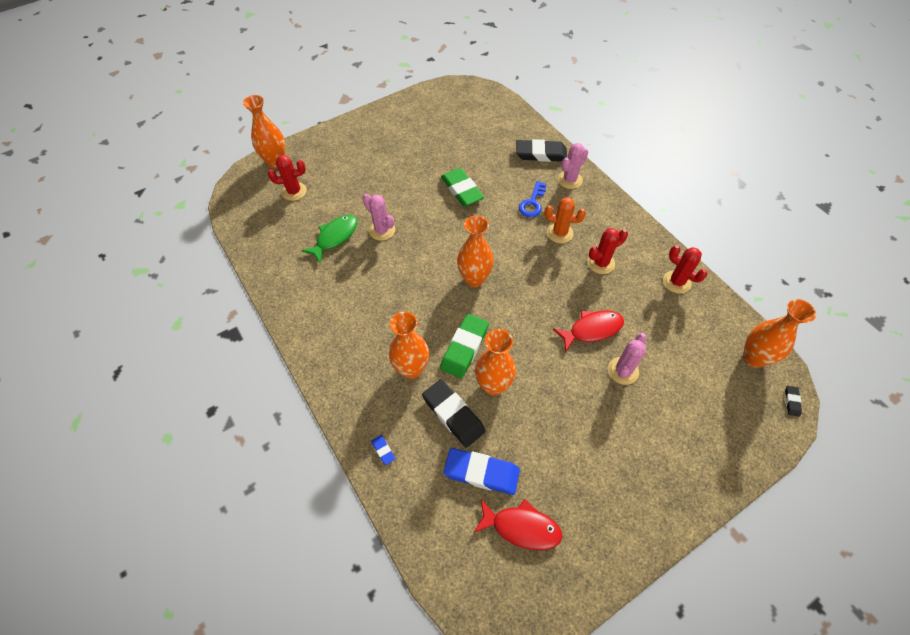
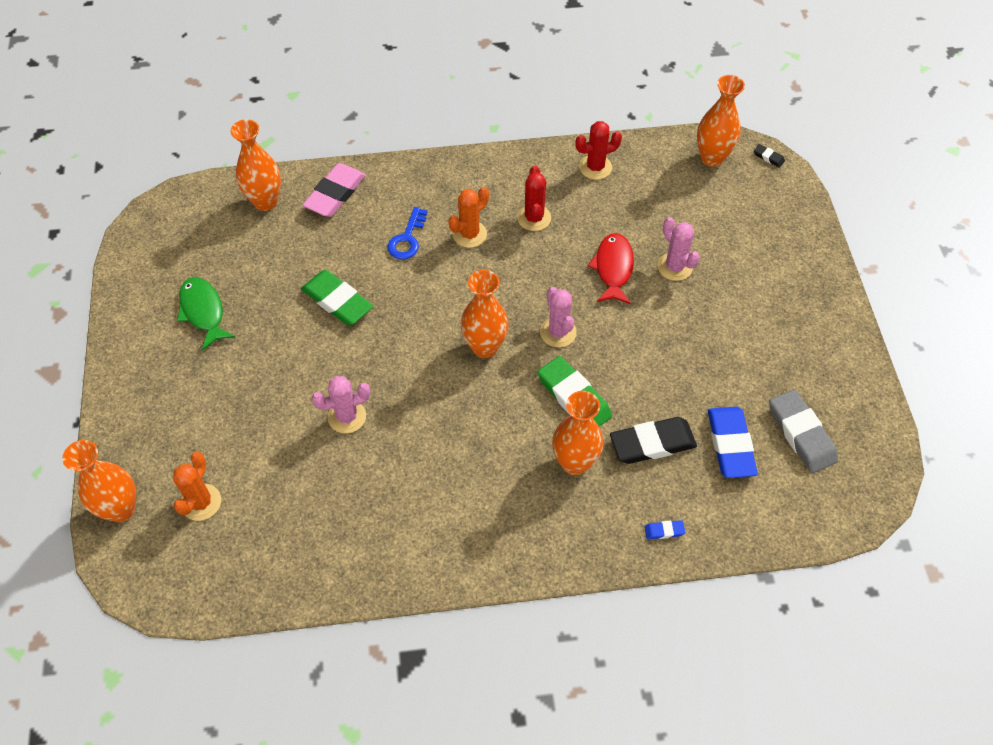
camera: 65 degrees left, 0 degrees up
(294, 191) = (201, 502): red cactus -> orange cactus
(335, 237) = (322, 477): green fish -> green fish (203, 312)
(462, 190) = (337, 301): green eraser -> green eraser turned 45 degrees clockwise
(481, 473) = (730, 444): blue eraser -> blue eraser turned 45 degrees counterclockwise
(493, 385) = (635, 390): orange vase -> orange vase (265, 201)
(521, 527) = (801, 434): red fish -> grey eraser
(532, 203) = (407, 238): blue key -> blue key turned 60 degrees clockwise
(541, 154) = (335, 194): black eraser -> pink eraser
(570, 180) = (397, 186): pink cactus -> pink cactus (558, 332)

